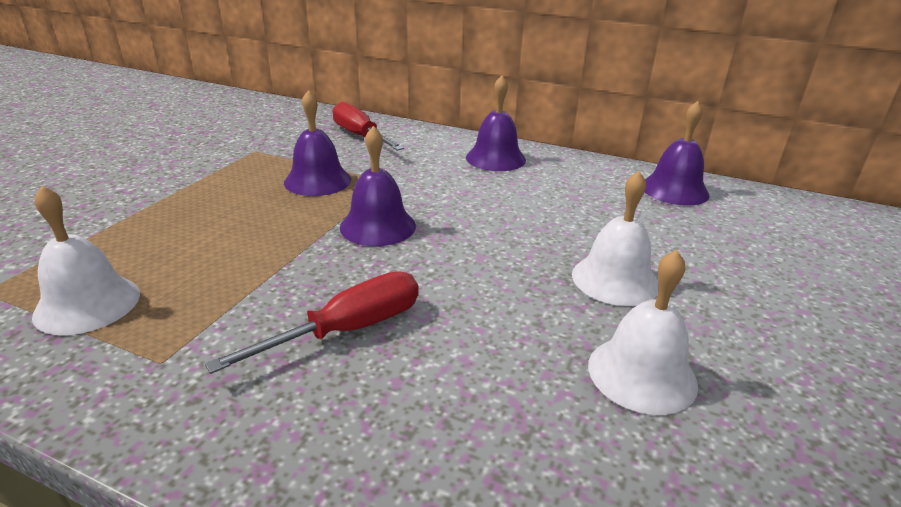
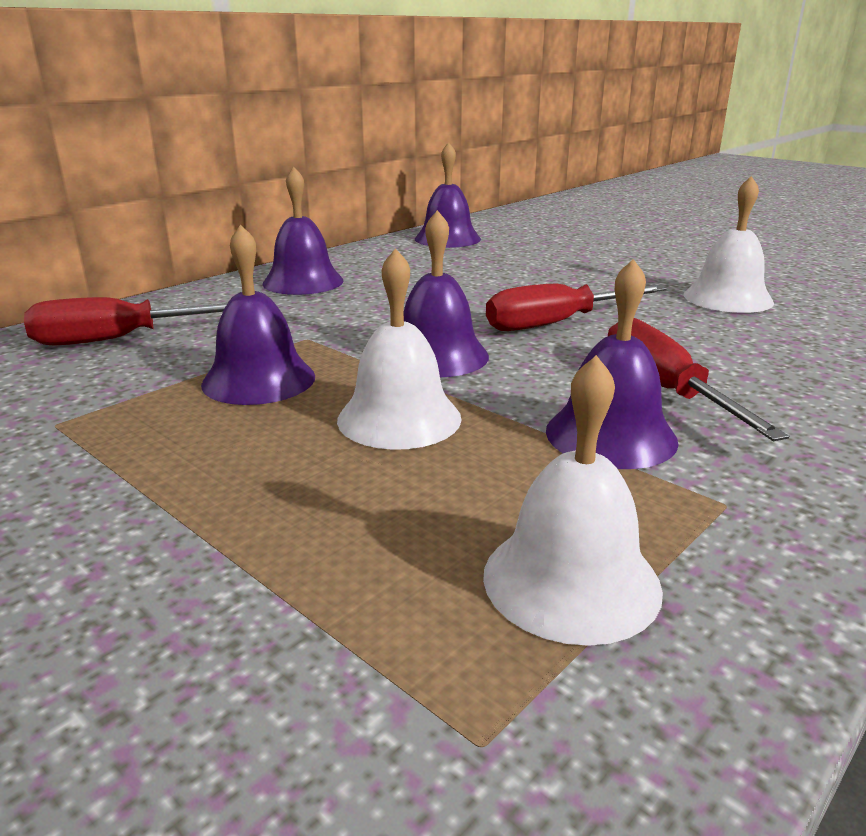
camera: 70 degrees left, 5 degrees down
(260, 307) = (611, 435): none -> purple bell
(475, 267) = (556, 324): none -> red screwdriver
(615, 279) = (596, 282): white bell -> white bell (399, 418)

